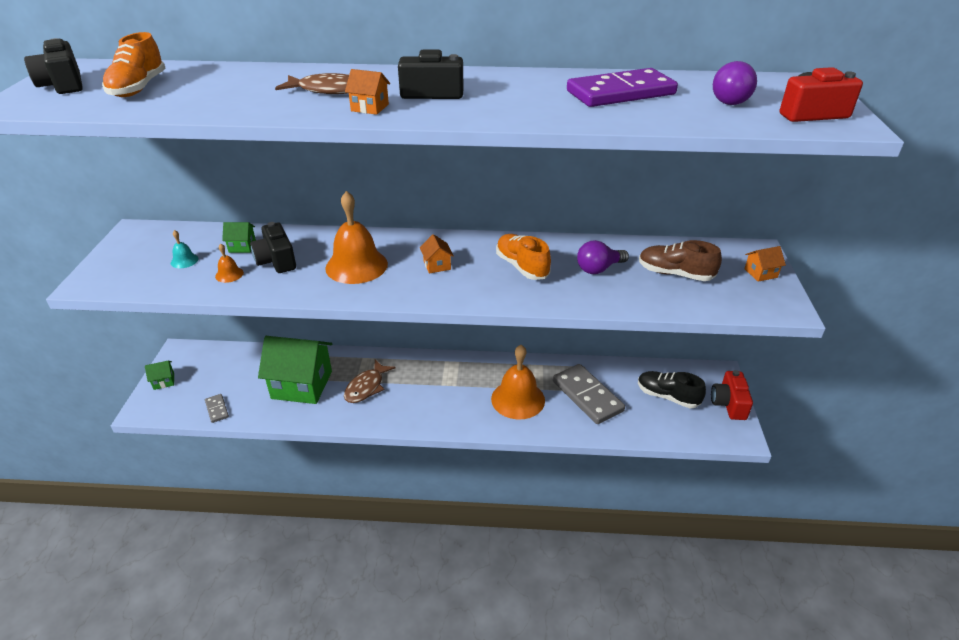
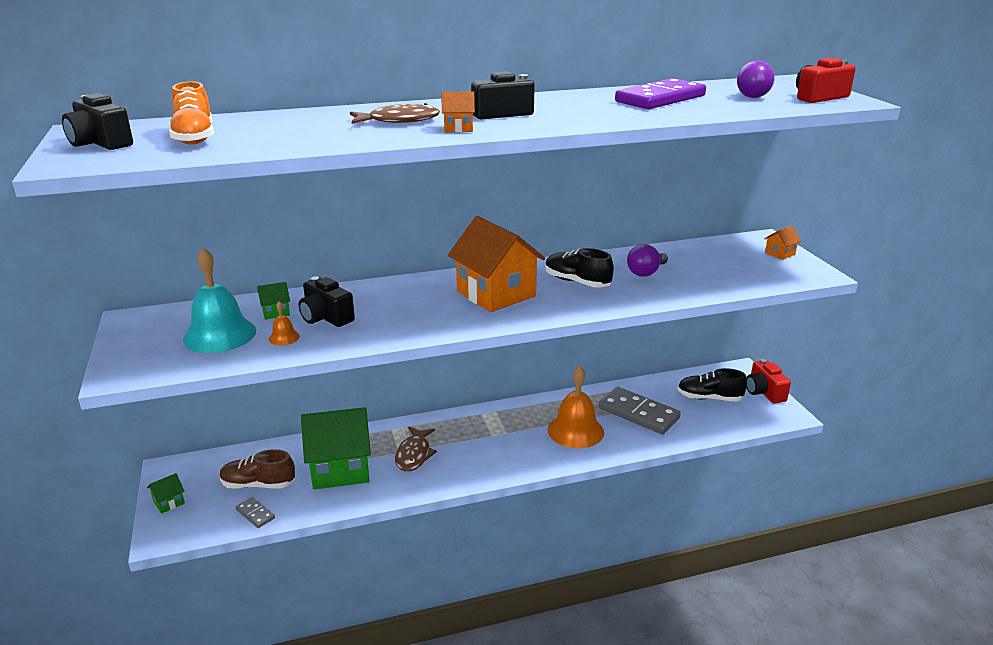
camera: 20 degrees left, 10 degrees down
(184, 260) = (220, 334): turquoise bell -> turquoise bell, size x2.31
(356, 266) = (415, 307): orange bell -> none
(437, 265) = (496, 294): orange house -> orange house, size x2.44
(522, 267) = (577, 282): orange shoe -> black shoe
(675, 274) = (713, 265): brown shoe -> brown shoe (258, 484)

